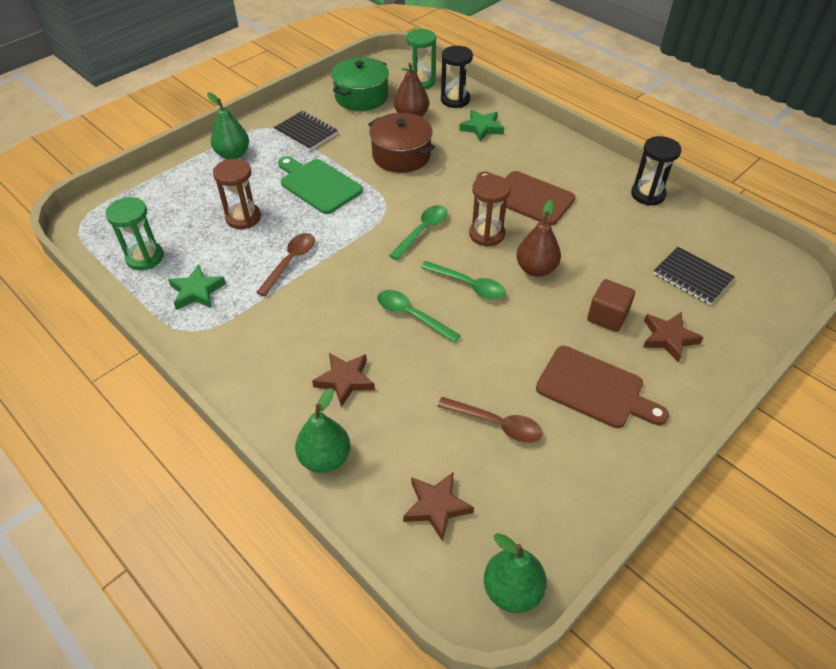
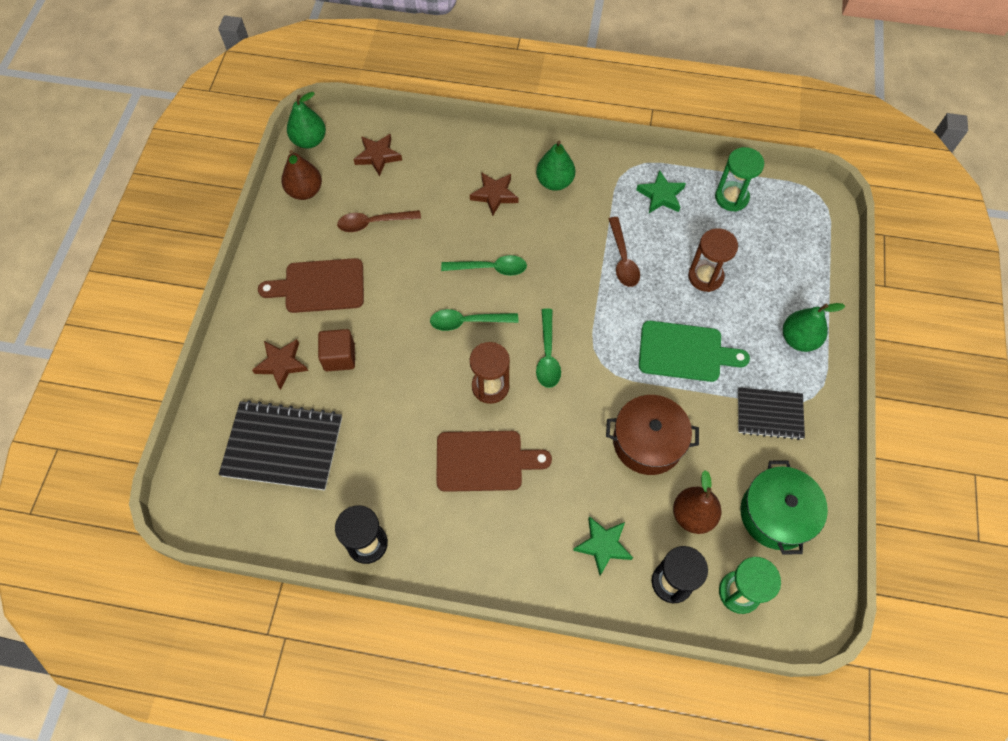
camera: 145 degrees right, 15 degrees up
(325, 458) = (464, 145): green pear -> green pear (554, 182)
(536, 269) = (423, 372): brown pear -> brown pear (305, 191)
(692, 277) = (283, 446): black notebook -> black notebook, size x1.62

